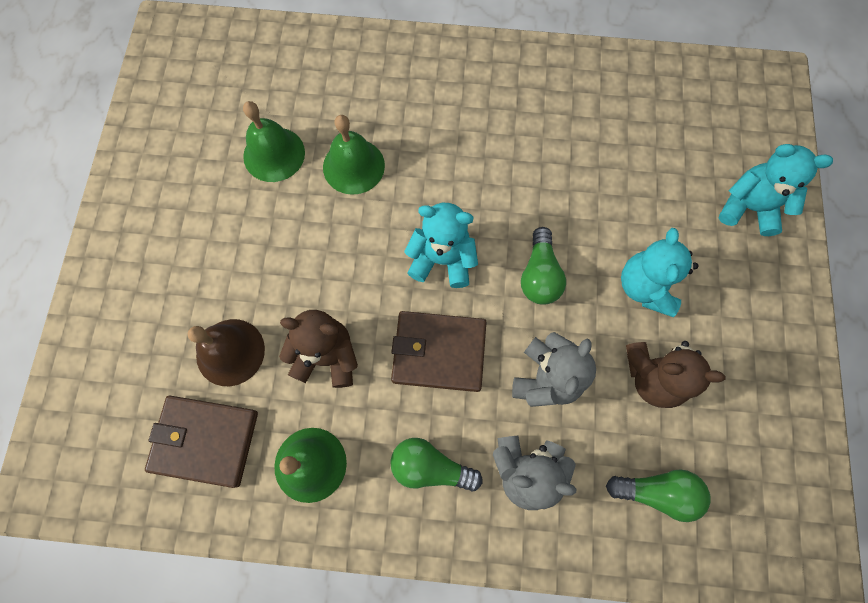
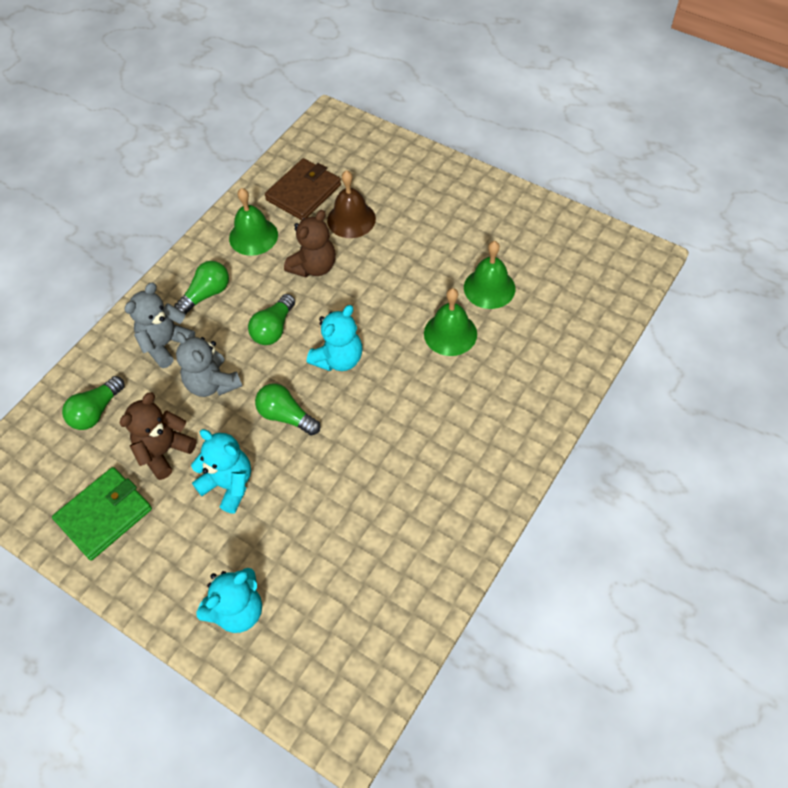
camera: 120 degrees right, 15 degrees down
(439, 352) = (273, 329): brown wallet -> green light bulb
(754, 392) = (104, 515): none -> green wallet

